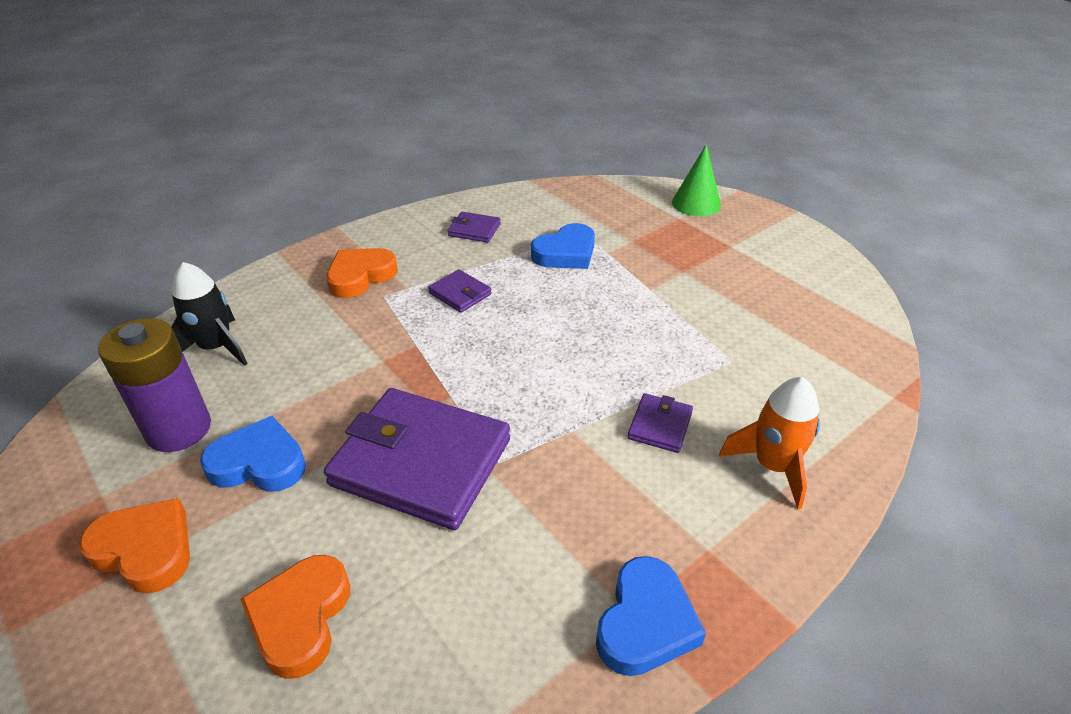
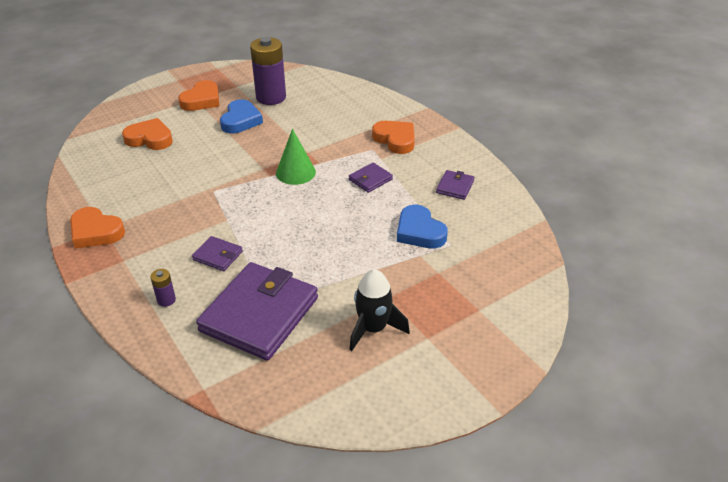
camera: 95 degrees right, 0 degrees up
(216, 347) = (331, 99): black rocket -> black rocket (373, 329)
(421, 462) = (223, 166): purple wallet -> purple wallet (259, 314)
(645, 622) = (96, 232): blue heart -> orange heart
(696, 203) = (508, 327): green cone -> green cone (295, 172)
(772, 466) = (166, 300): orange rocket -> purple battery

